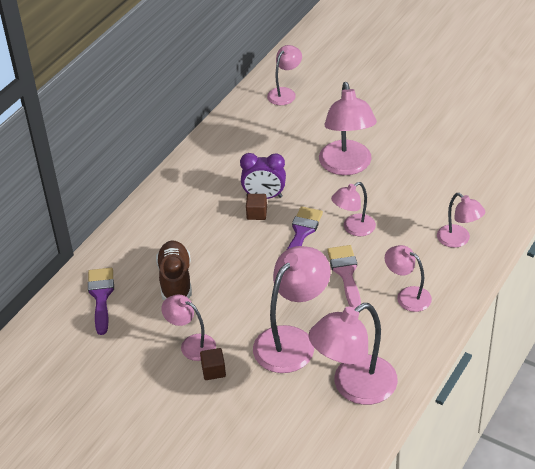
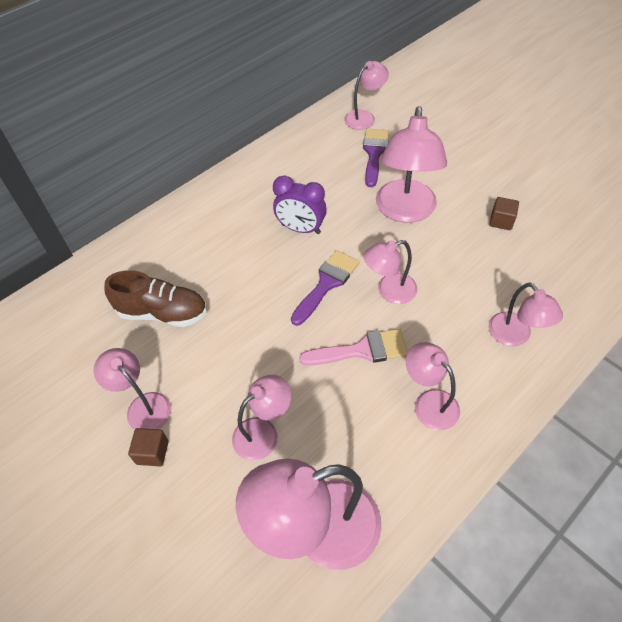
camera: 15 degrees right, 10 degrees up
(101, 296) = (75, 314): purple brush -> purple brush (374, 153)
(175, 281) = (163, 313): brown shoe -> brown shoe turned 90 degrees clockwise
(257, 213) = (285, 248): brown cube -> brown cube (501, 221)
(292, 340) = (263, 432): pink lamp -> pink lamp, size x0.57
(346, 273) = (361, 350): pink brush -> pink brush turned 75 degrees clockwise

